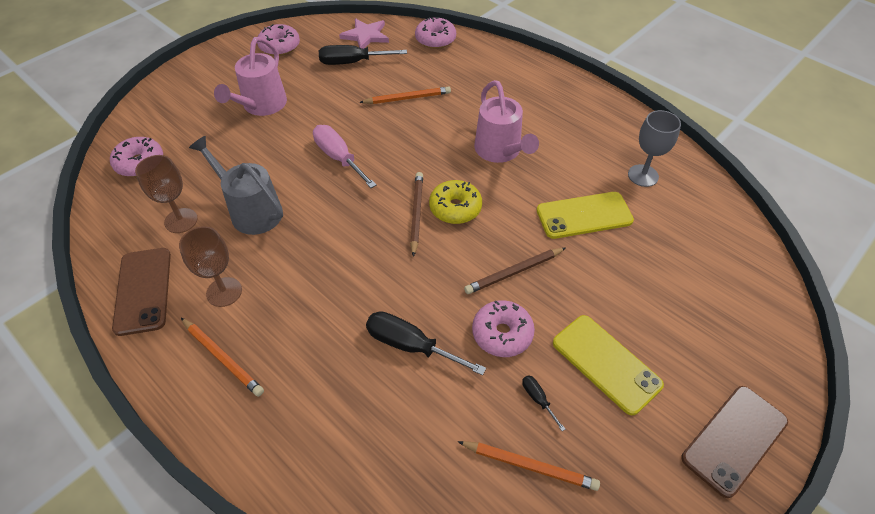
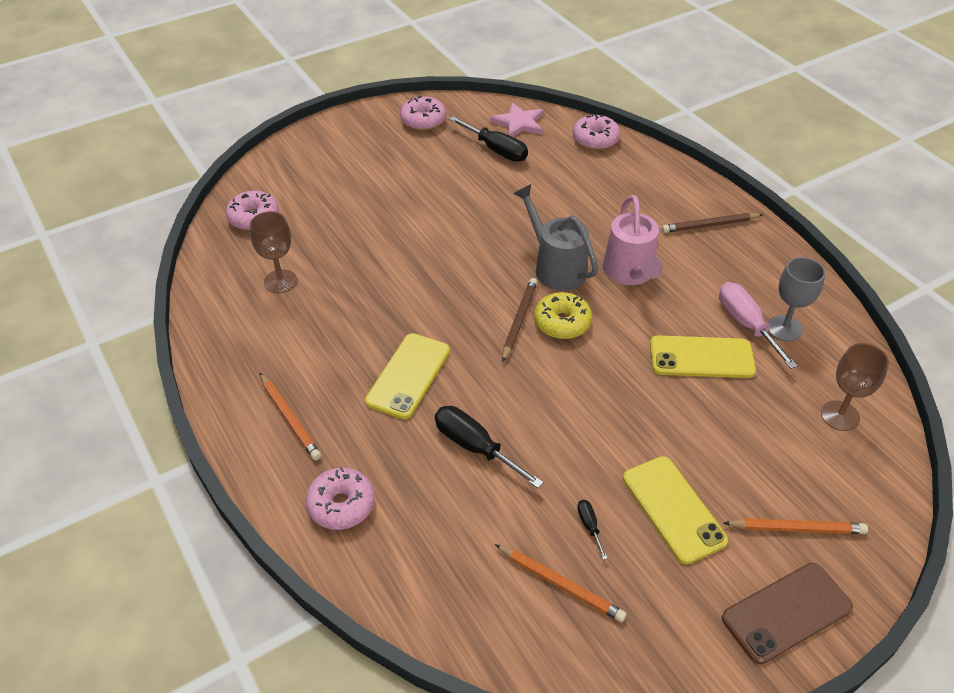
camera: 15 degrees right, 5 degrees down
(143, 290) = (230, 341): brown phone -> none
(224, 292) = (306, 358): brown goblet -> brown goblet (840, 416)
(251, 211) = (351, 285): grey watering can -> grey watering can (555, 267)
(261, 106) = (388, 180): pink watering can -> none
(329, 288) = (408, 376): none -> yellow phone
(339, 158) = (454, 248): pink screwdriver -> pink screwdriver (746, 324)
(352, 62) = (496, 150): black screwdriver -> black screwdriver turned 150 degrees counterclockwise
(407, 98) = (545, 198): orange pencil -> orange pencil (797, 528)
(502, 334) = (572, 456): pink donut -> pink donut (341, 505)
(514, 272) = (604, 399): brown pencil -> brown pencil (709, 225)

